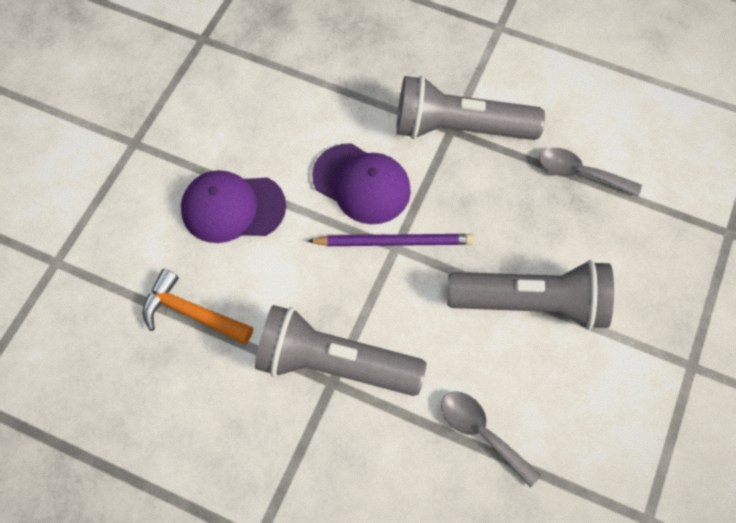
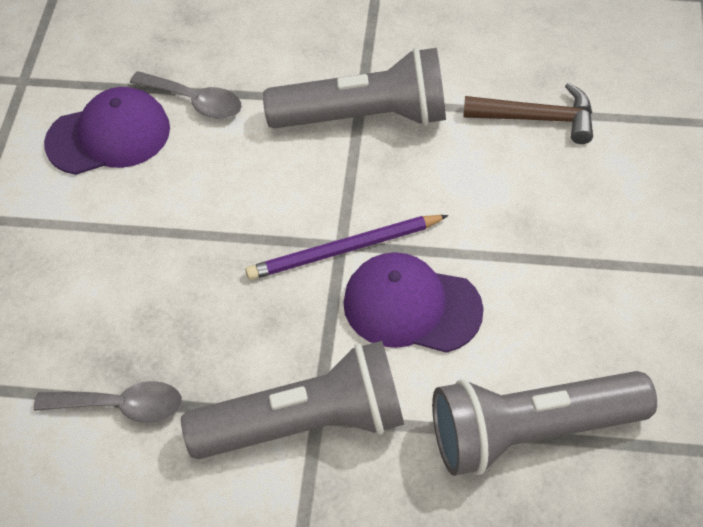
camera: 165 degrees right, 10 degrees down
(192, 313) = (537, 118): orange hammer -> brown hammer
(233, 208) = (557, 232): purple cap -> purple cap (109, 136)
(531, 303) = (162, 229): grey flashlight -> grey flashlight (530, 432)

